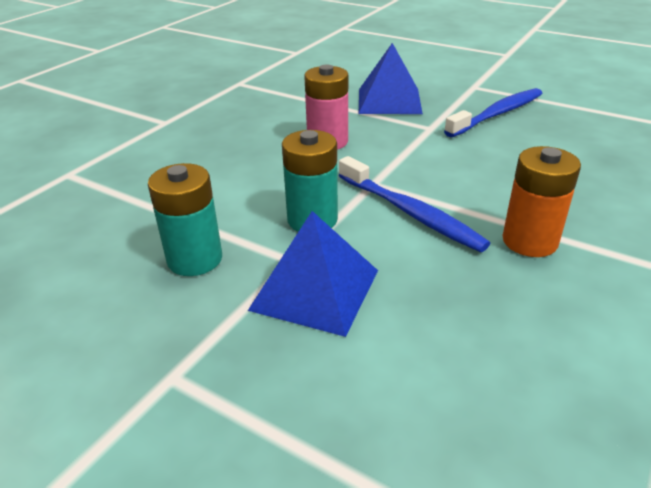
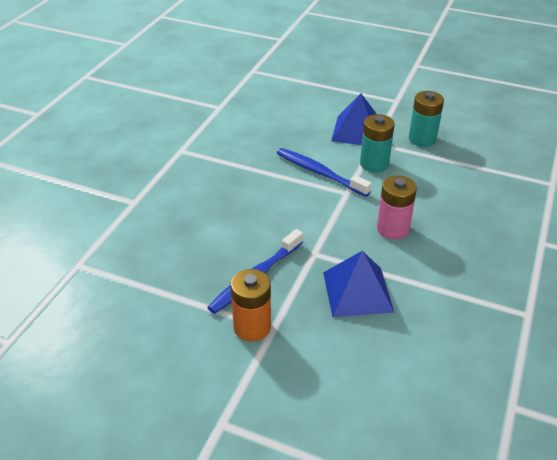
camera: 170 degrees right, 5 degrees up
(529, 241) = (254, 161): orange battery -> orange battery (252, 327)

